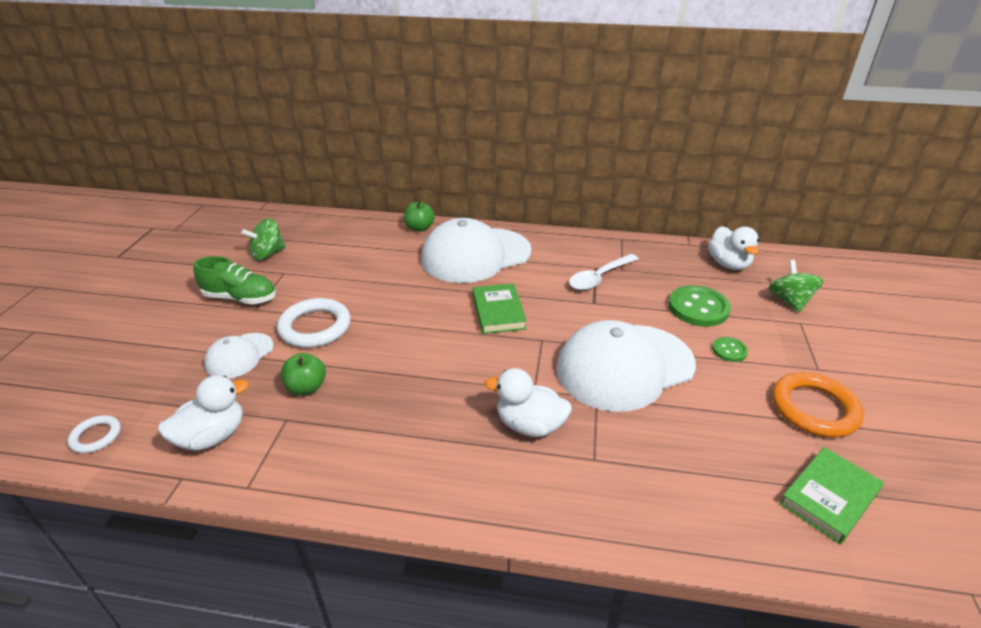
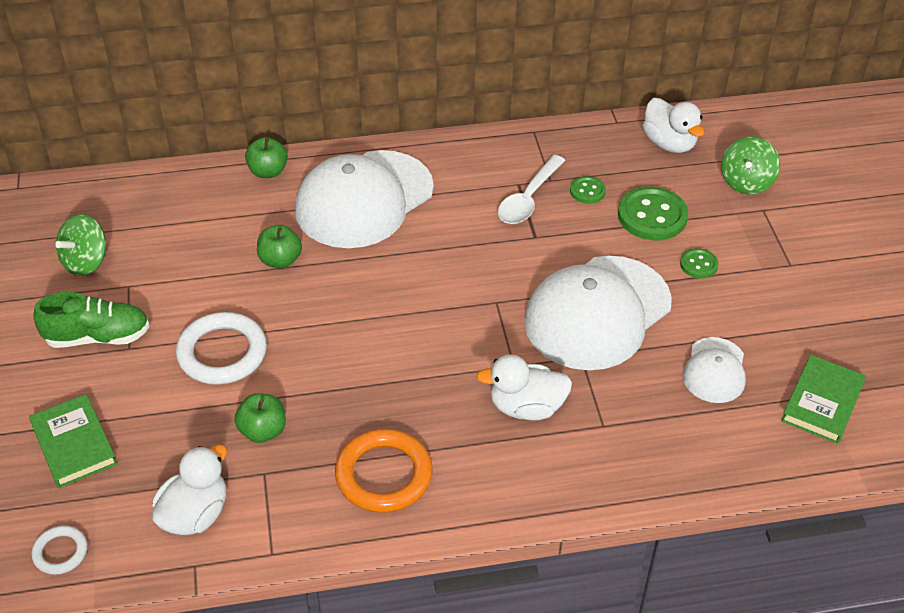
camera: 20 degrees left, 10 degrees up
(239, 356) = (155, 414): white cap -> white cap (715, 370)
(394, 279) = (280, 260): none -> green apple
(498, 312) = (431, 277): green book -> green book (74, 444)
(649, 282) = (587, 191): none -> green button
(789, 301) = (746, 182): green spinning top -> green spinning top turned 135 degrees counterclockwise
(814, 408) = (794, 313): orange ring -> orange ring (384, 475)

